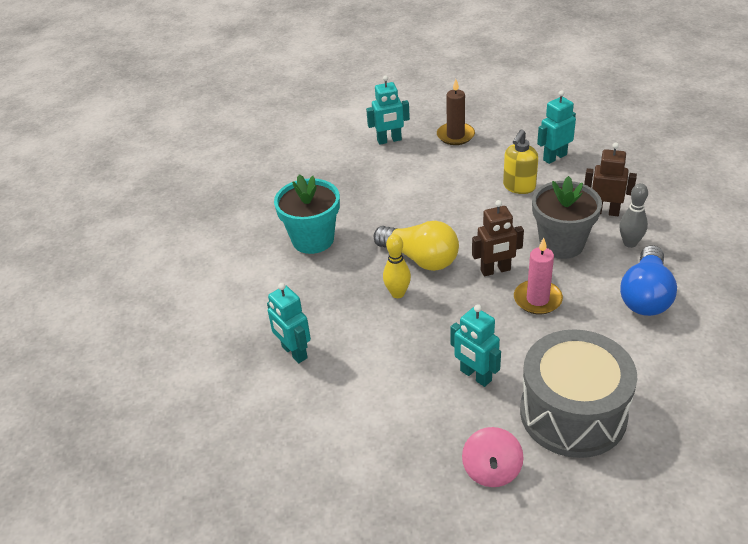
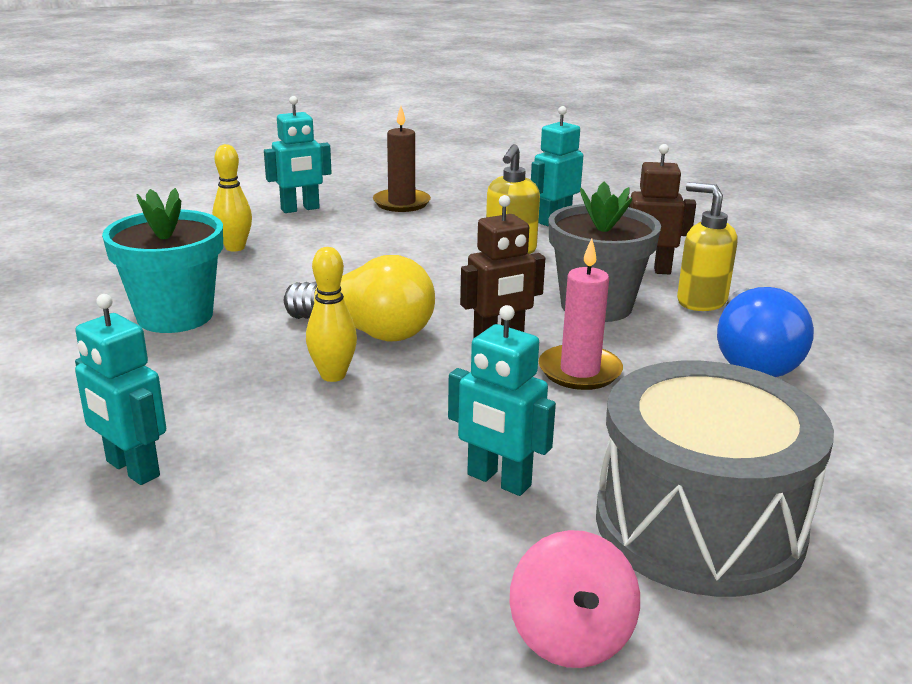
camera: 15 degrees left, 15 degrees down
(347, 178) = (235, 248): none -> yellow bowling pin
(630, 243) = (700, 301): grey bowling pin -> yellow soap dispenser

